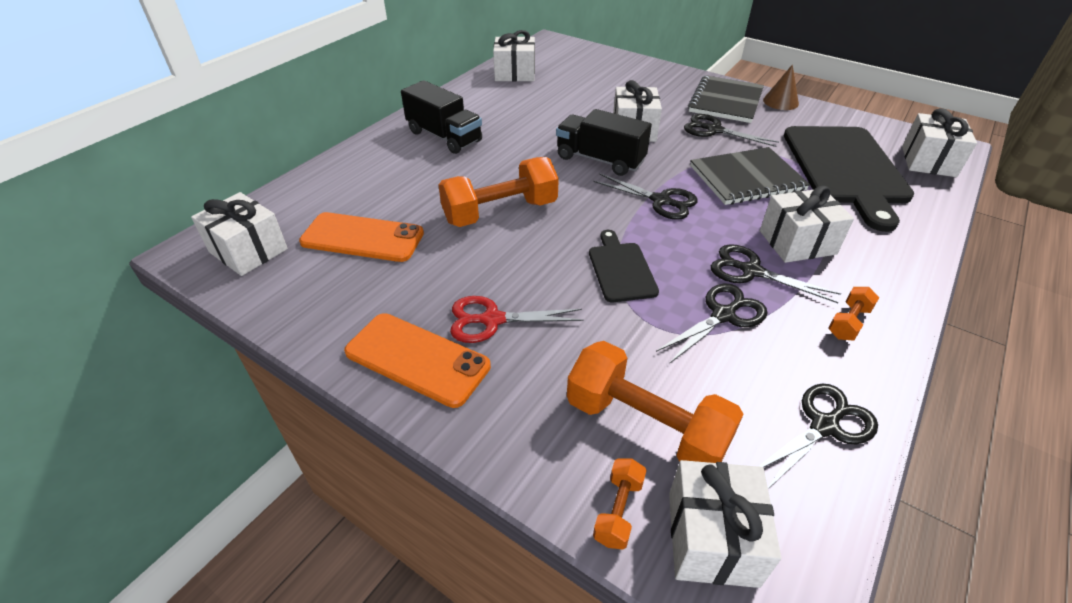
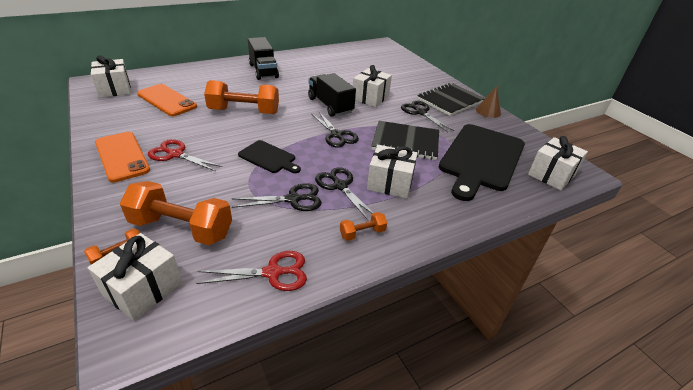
camera: 25 degrees right, 5 degrees down
(515, 73) = (340, 53): white gift -> none
(621, 269) = (269, 157): black cutting board -> black cutting board turned 105 degrees clockwise
(646, 425) = (182, 228): orange dumbbell -> orange dumbbell turned 45 degrees counterclockwise
(824, 426) = (273, 273): black scissors -> red scissors

